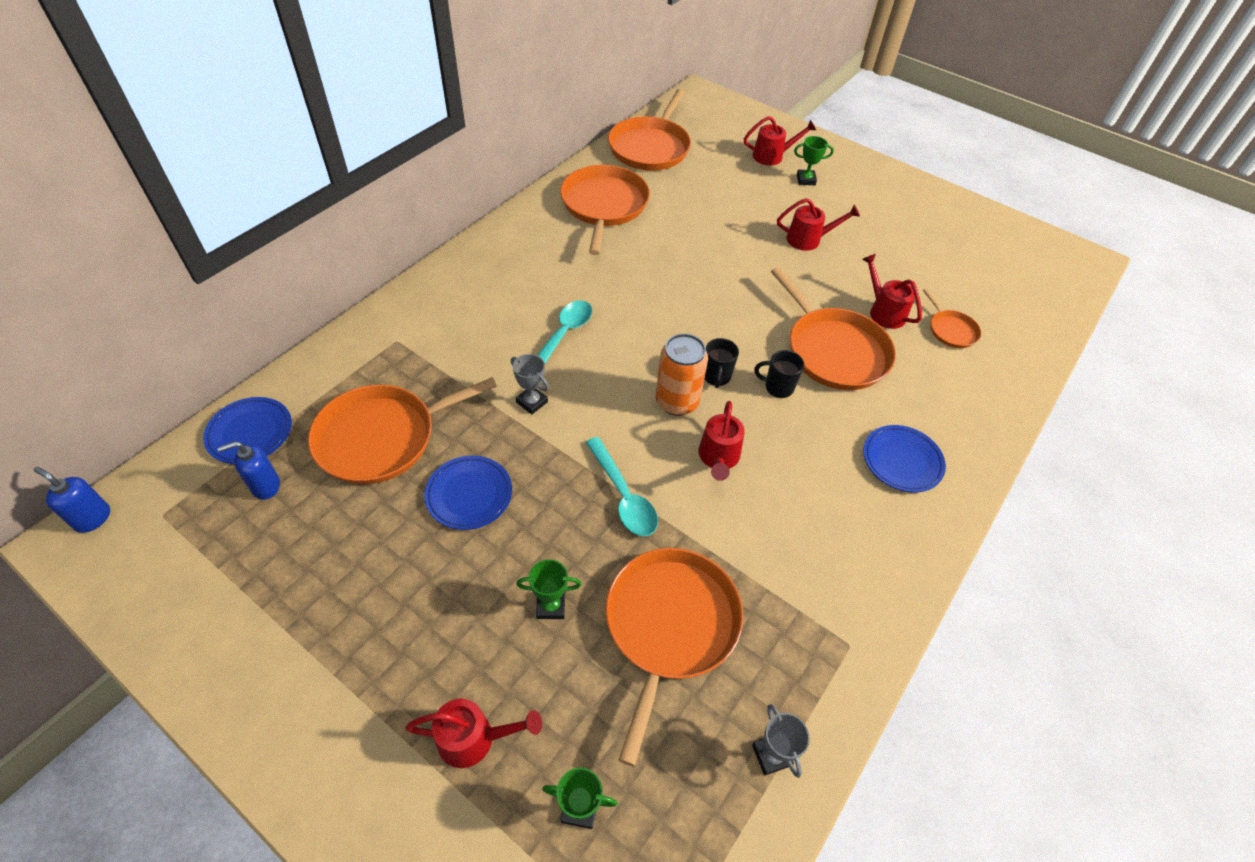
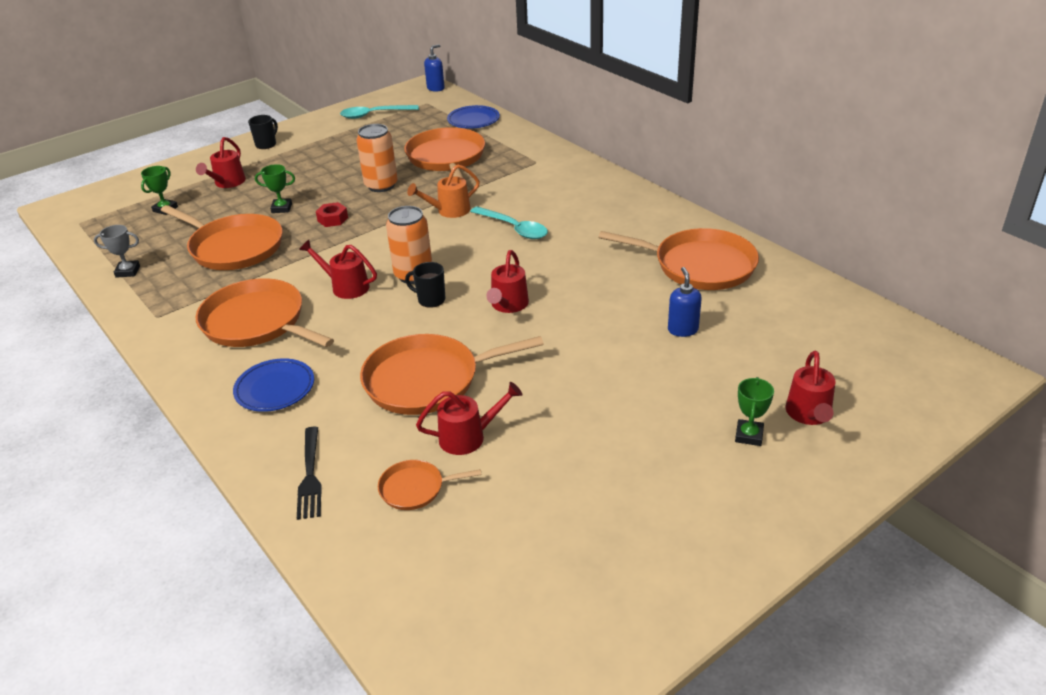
camera: 110 degrees right, 15 degrees down
(265, 486) = (429, 126): blue soap dispenser -> blue soap dispenser (682, 330)
(469, 495) = (381, 185): blue plate -> orange can
(532, 402) = (448, 211): grey trophy -> orange watering can
(551, 606) = (281, 208): green trophy -> green trophy turned 75 degrees clockwise
(572, 524) = (332, 219): none -> red nut
(623, 496) = (341, 241): turquoise spoon -> turquoise spoon (374, 115)
(650, 147) = (821, 310): orange pan -> orange pan (257, 322)
(778, 387) = (400, 332): black mug -> black mug (266, 144)
(809, 239) = (615, 406): red watering can -> red watering can (508, 305)
(979, 397) = (310, 475): none -> black fork

